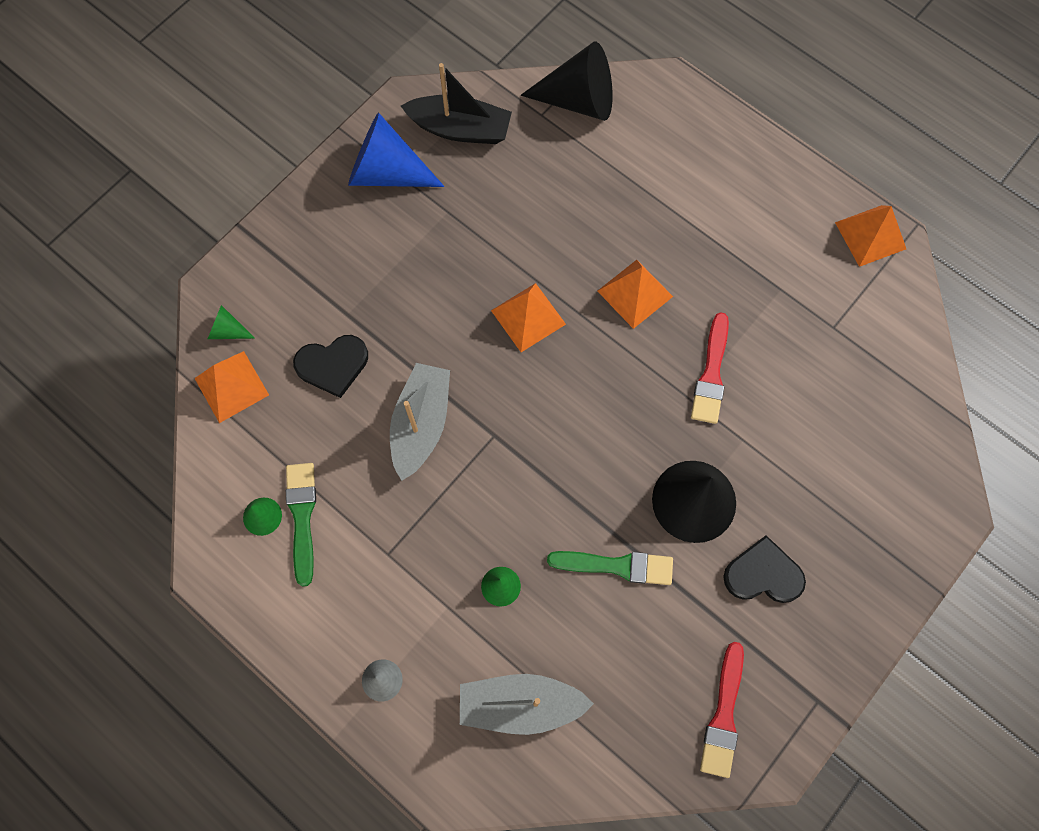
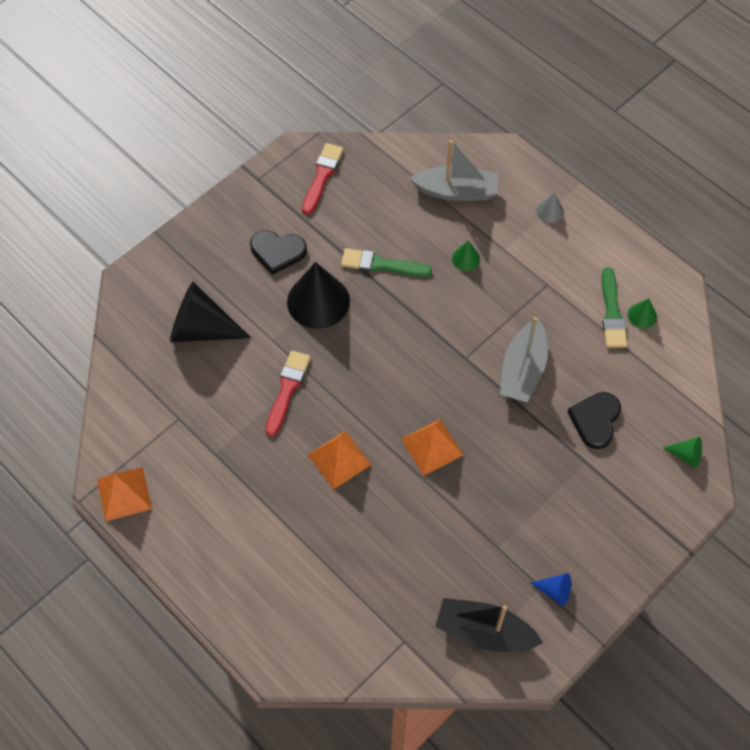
camera: 175 degrees left, 10 degrees down
(231, 386) = (677, 410): orange pyramid -> none
(333, 365) = (595, 420): black heart -> black heart turned 60 degrees counterclockwise
(387, 172) = (554, 591): blue cone -> blue cone, size x0.46
(578, 100) = (366, 653): black cone -> black cone (201, 329)

